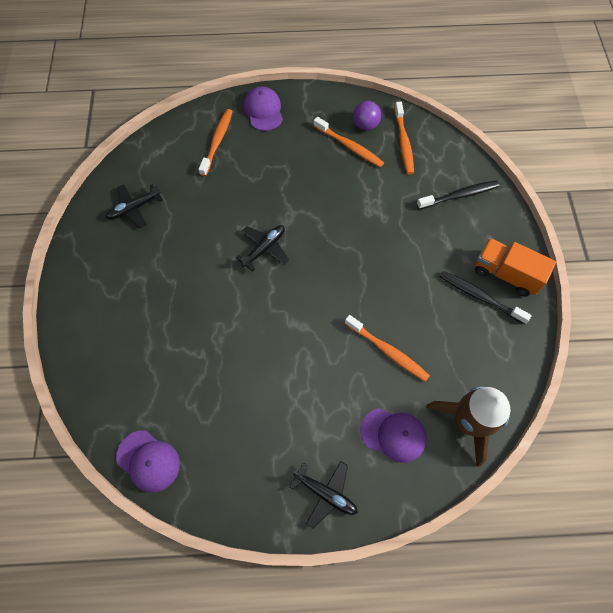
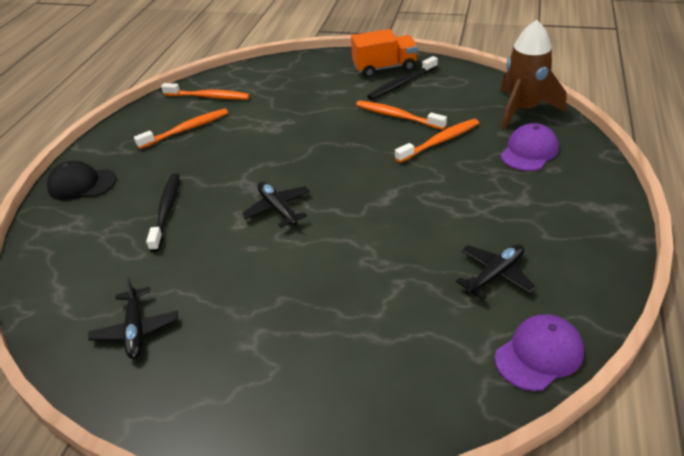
camera: 70 degrees left, 25 degrees down
(217, 141) = (93, 229): orange toothbrush -> orange toothbrush (397, 116)
(263, 110) = (82, 184): purple cap -> black cap
(326, 493) = (588, 203): black plane -> black plane (495, 275)
(365, 125) = (168, 115): purple ball -> none
(459, 195) = (291, 77): black toothbrush -> black toothbrush (166, 210)
(505, 274) = (384, 68): orange truck -> orange truck turned 150 degrees counterclockwise

